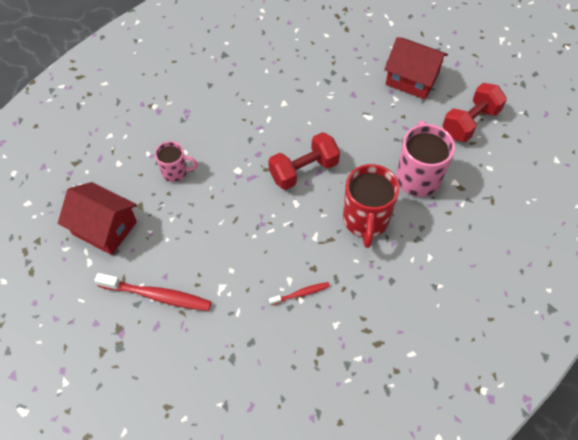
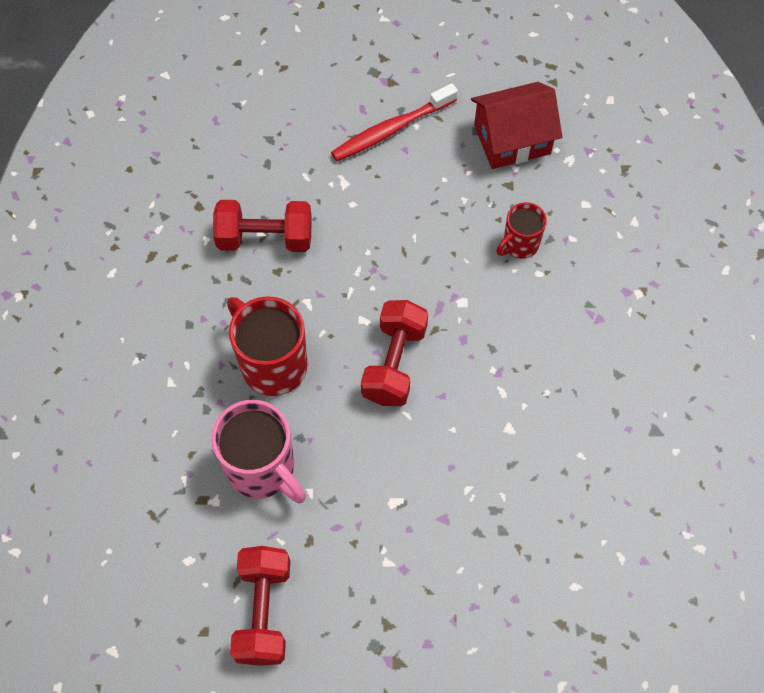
camera: 135 degrees right, 5 degrees up
(175, 172) = (519, 244): pink mug -> red mug
(301, 294) = (265, 238): red toothbrush -> red dumbbell
(412, 79) = (395, 615): red house -> none

